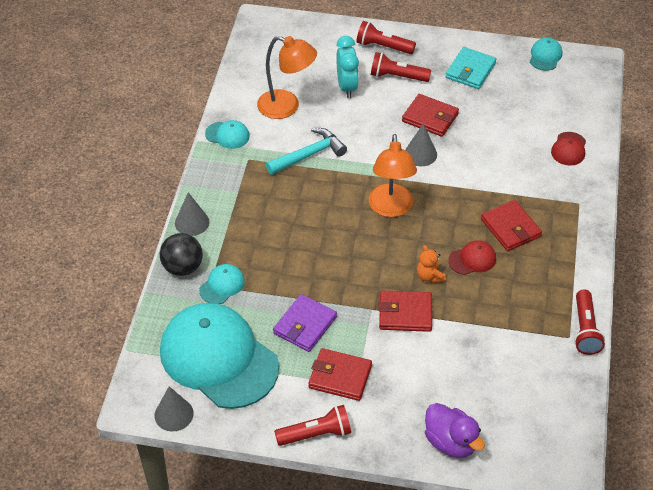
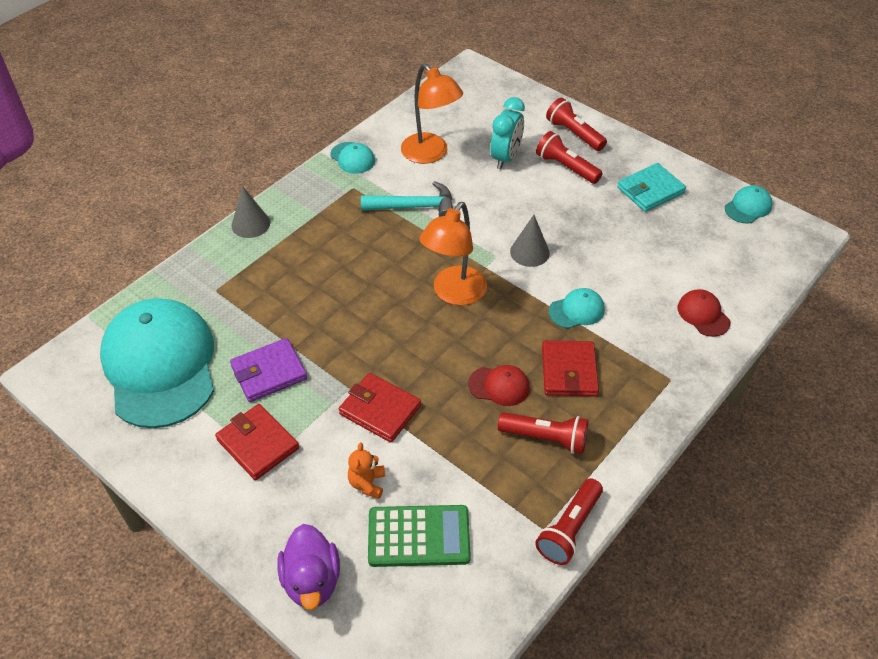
camera: 30 degrees right, 0 degrees up
(174, 414) = (72, 400): grey cone -> none
(182, 267) = (205, 262): black ball -> none
(222, 285) = (225, 296): turquoise cap -> turquoise cap (576, 310)
(316, 434) = (183, 493): red flashlight -> red flashlight (546, 438)
(429, 276) = (438, 382): orange teddy bear -> orange teddy bear (367, 483)
(430, 118) = (569, 220): red wallet -> none
(496, 381) = (419, 536): none -> green calculator
(569, 149) = (703, 314): red cap -> red cap turned 105 degrees clockwise

